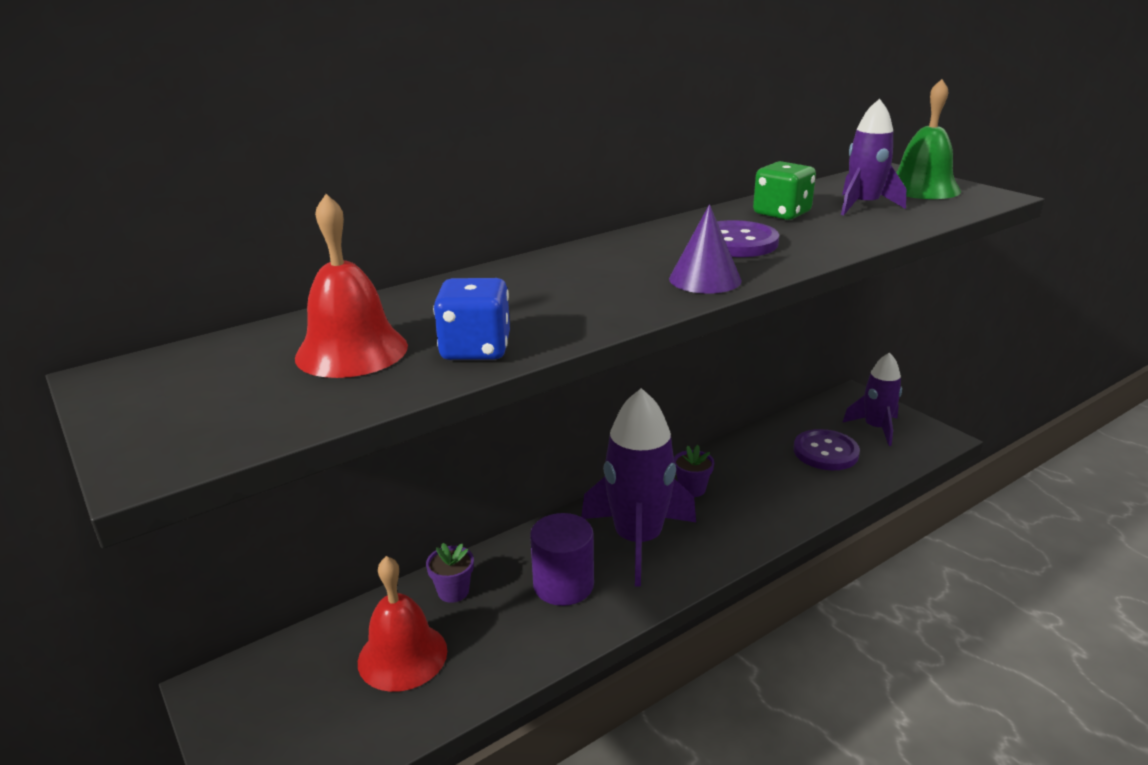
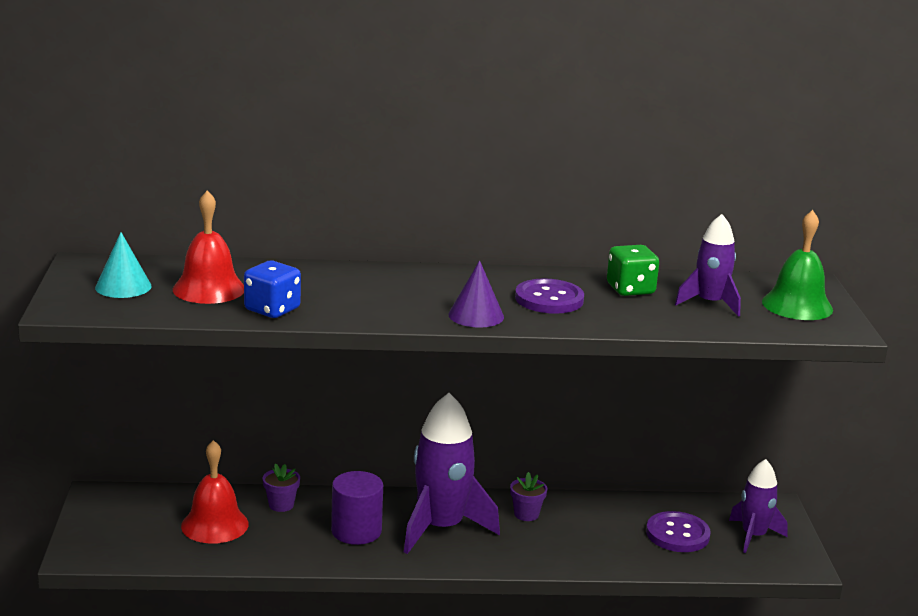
camera: 30 degrees right, 5 degrees down
(218, 389) = (123, 286): none -> turquoise cone

